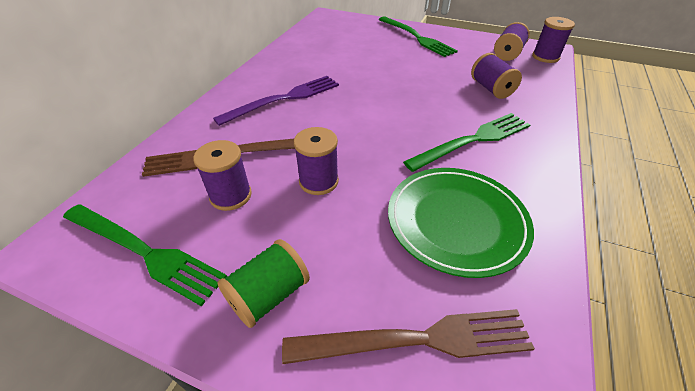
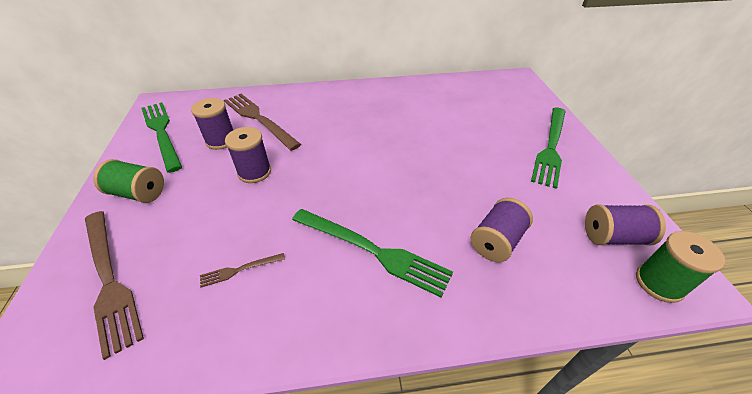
camera: 60 degrees right, 0 degrees up
(144, 252) = (162, 132): green fork -> green fork turned 150 degrees clockwise
(284, 99) = (348, 115): purple fork -> none
(456, 221) = (240, 270): green plate -> brown fork
(545, 57) = (659, 283): purple spool -> green spool

